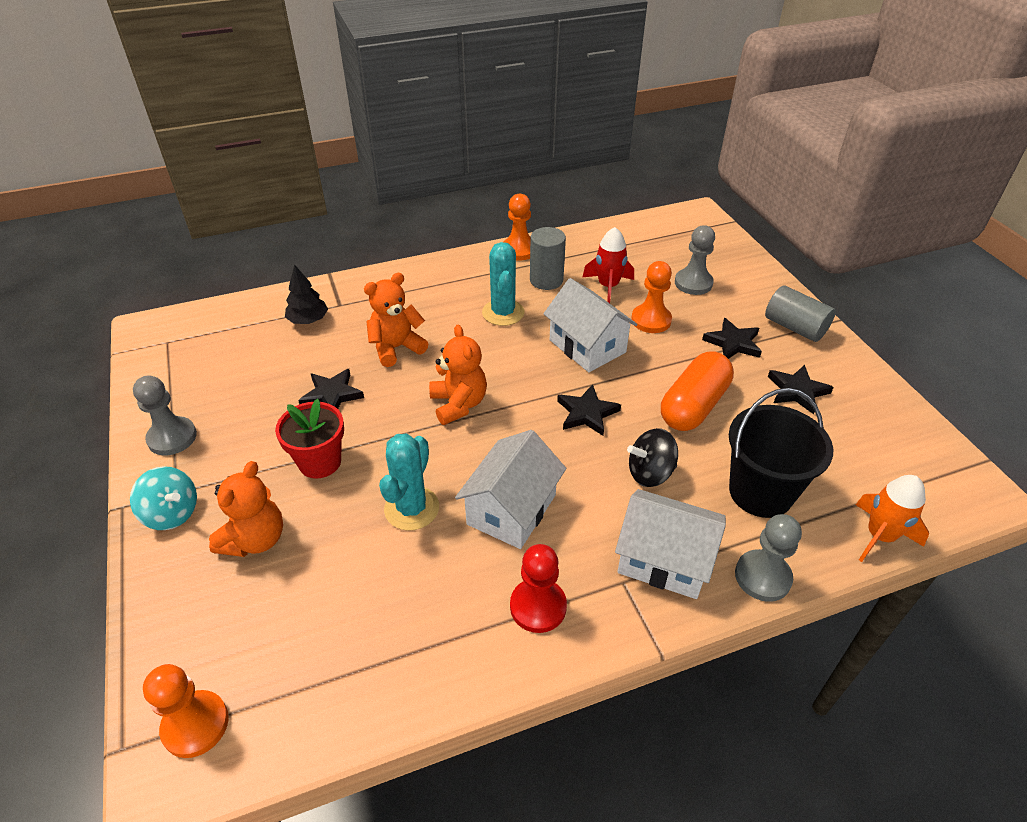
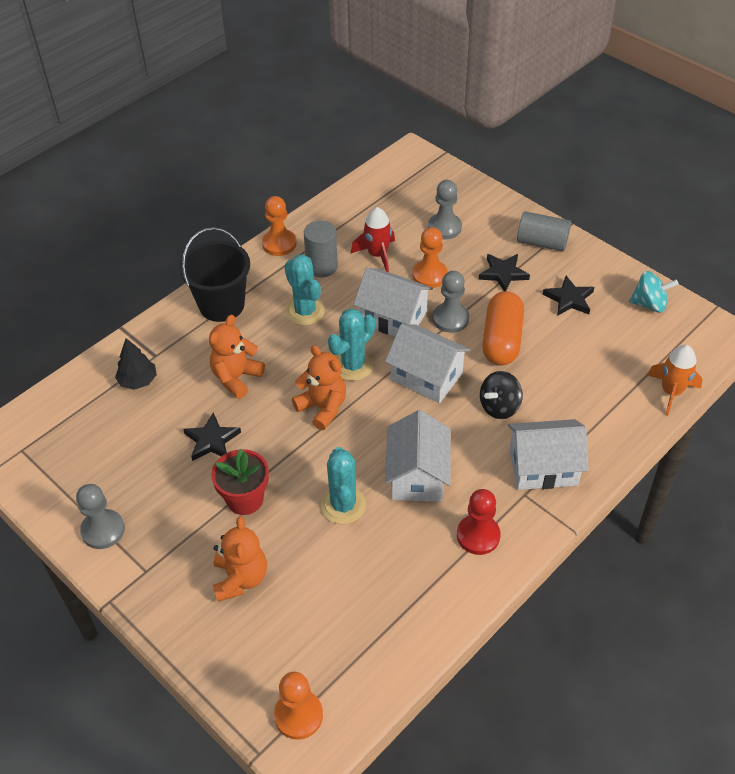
camera: 25 degrees left, 5 degrees up
(172, 513) = (156, 588): turquoise spinning top -> turquoise spinning top (649, 304)
(516, 376) = (353, 365): none -> turquoise cactus
(587, 413) = (426, 376): black star -> white house
(760, 492) = (581, 391): black bucket -> black bucket (221, 305)
(762, 577) = (611, 452): grey pawn -> grey pawn (450, 319)

